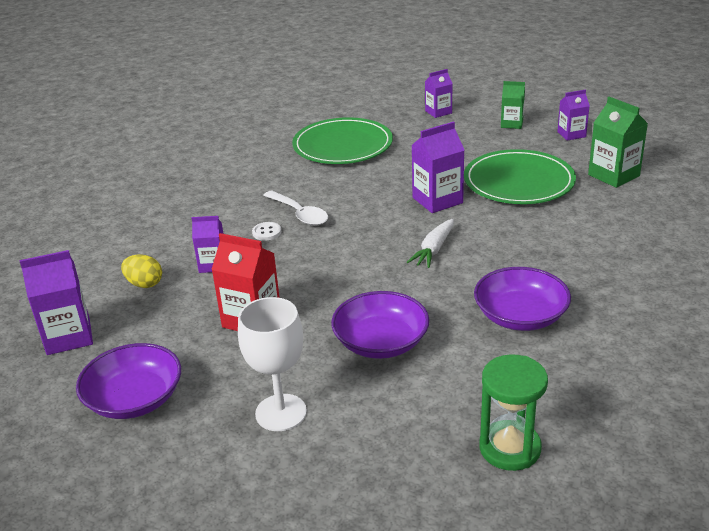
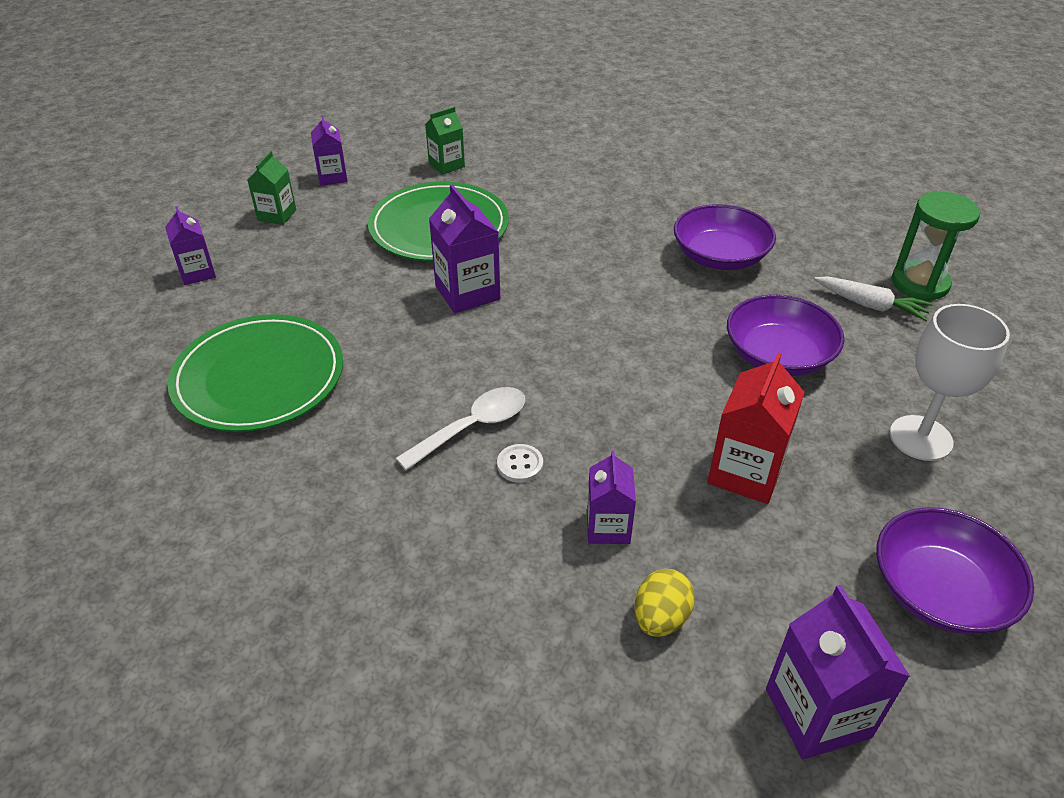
camera: 90 degrees left, 10 degrees up
(434, 250) = (588, 304): white carrot -> white carrot (870, 305)
(613, 175) = (446, 165): green carton -> green carton, size x0.64

